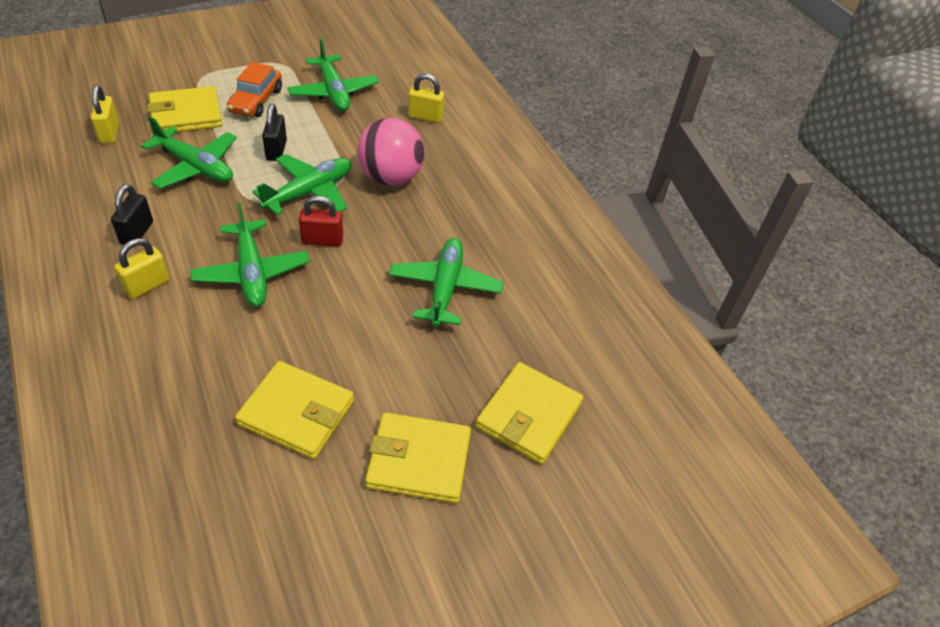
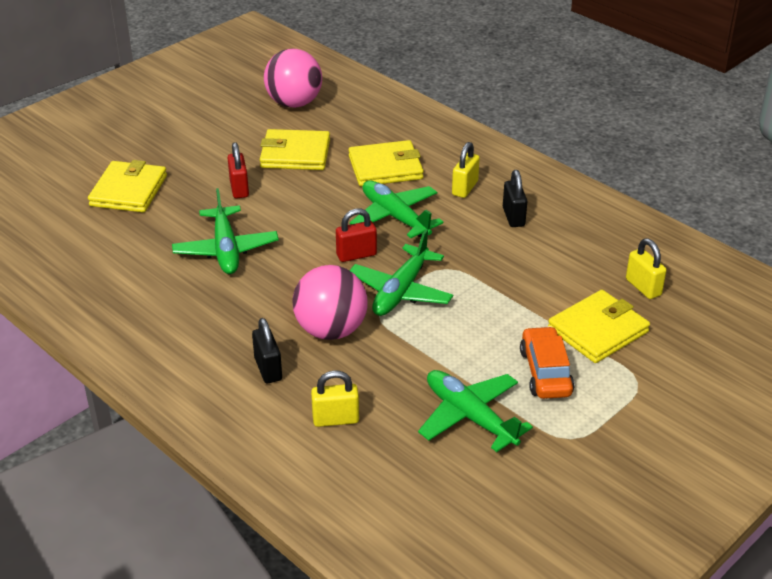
camera: 165 degrees right, 10 degrees down
(196, 167) = (527, 281): green plane -> none
(231, 536) = (294, 103): none -> pink ball
(276, 150) = (469, 322): black padlock -> black padlock (268, 369)
(395, 372) = (239, 189): none -> red padlock
(419, 460) = (199, 153): yellow wallet -> yellow wallet (385, 168)

